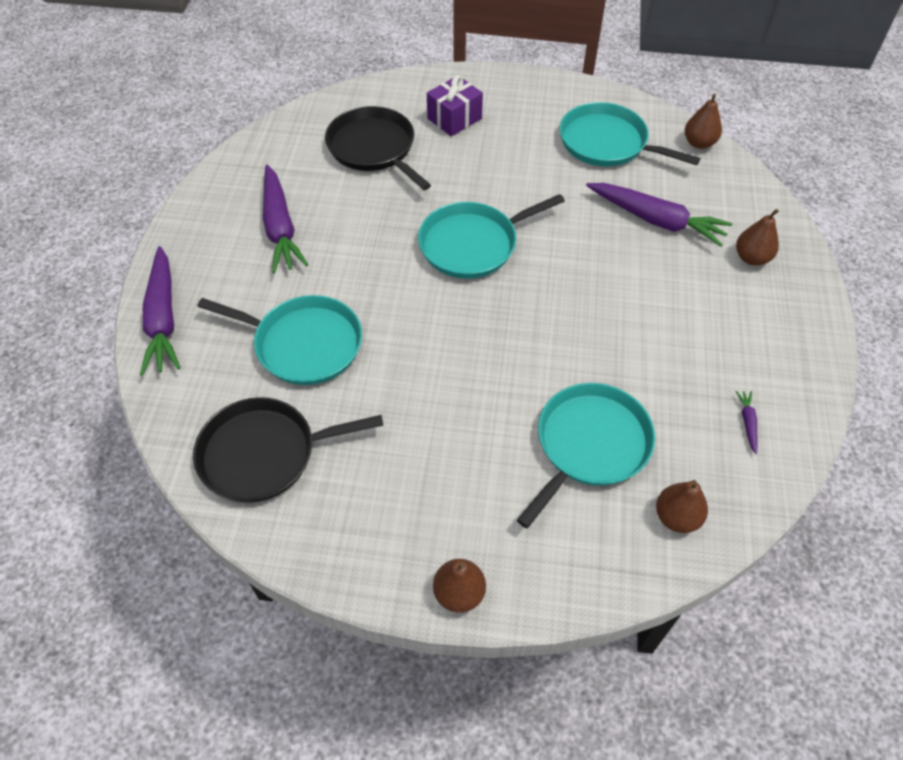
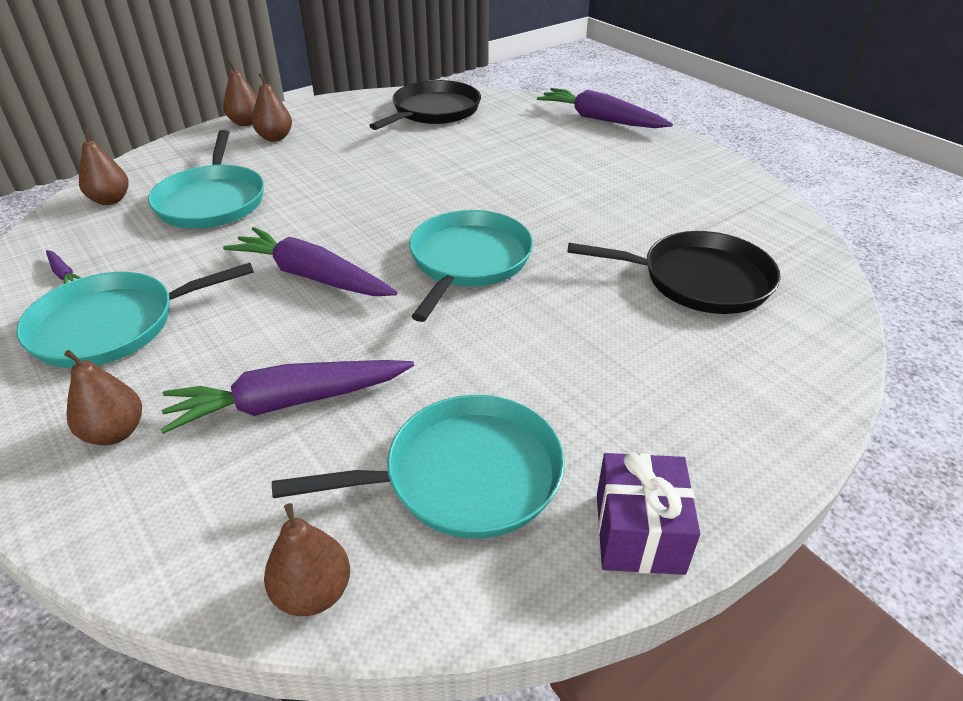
camera: 135 degrees right, 15 degrees down
(280, 227) = (638, 186): purple carrot -> purple carrot (312, 276)
(303, 344) = (494, 150): turquoise pan -> turquoise pan (112, 325)
(454, 118) = (693, 367): purple gift -> purple gift (639, 533)
(457, 526) = (275, 138): none -> brown pear

